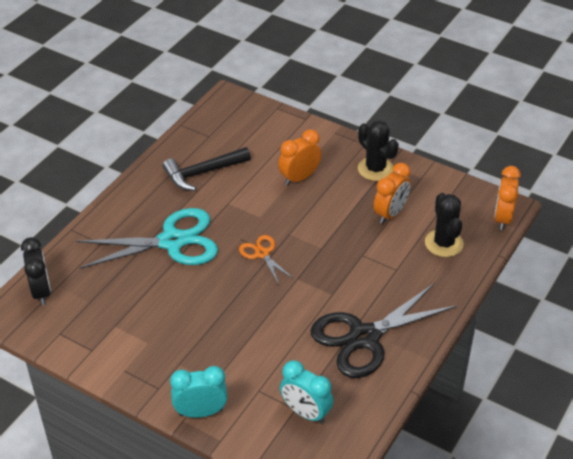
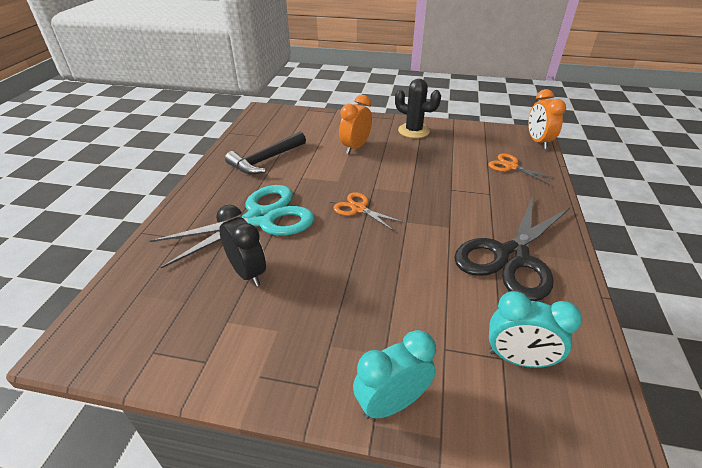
camera: 20 degrees left, 5 degrees down
(41, 291) = (116, 306): black clock -> black clock (248, 273)
(390, 214) = (450, 156): orange clock -> none
(444, 243) = (510, 166): black cactus -> orange scissors

